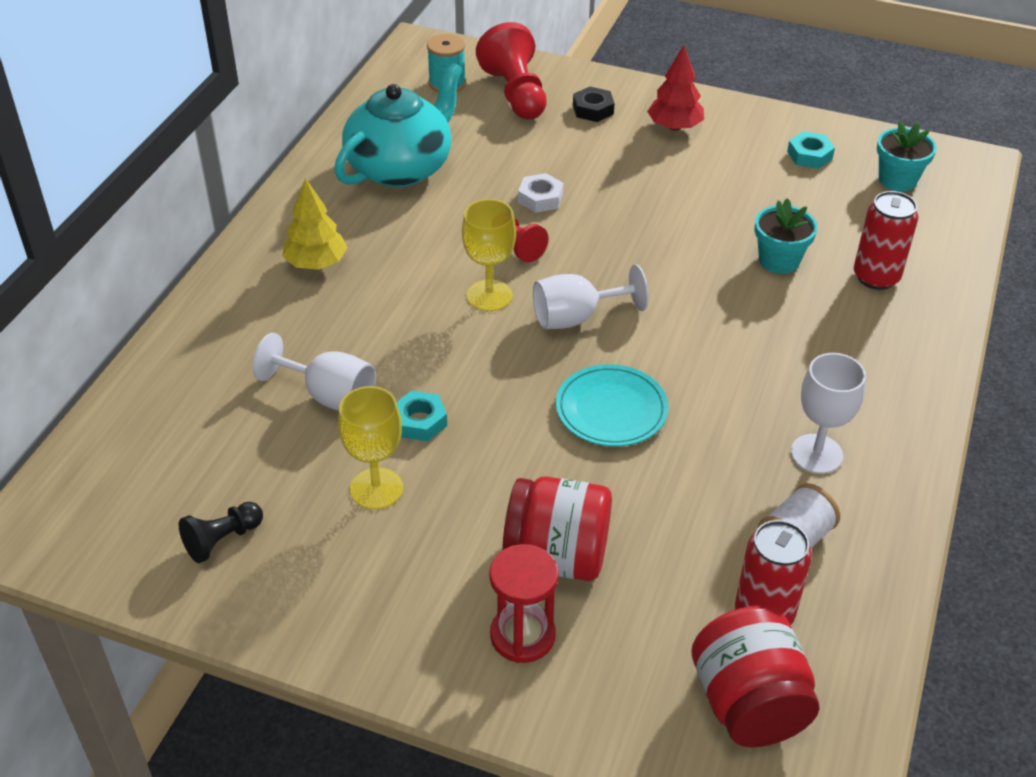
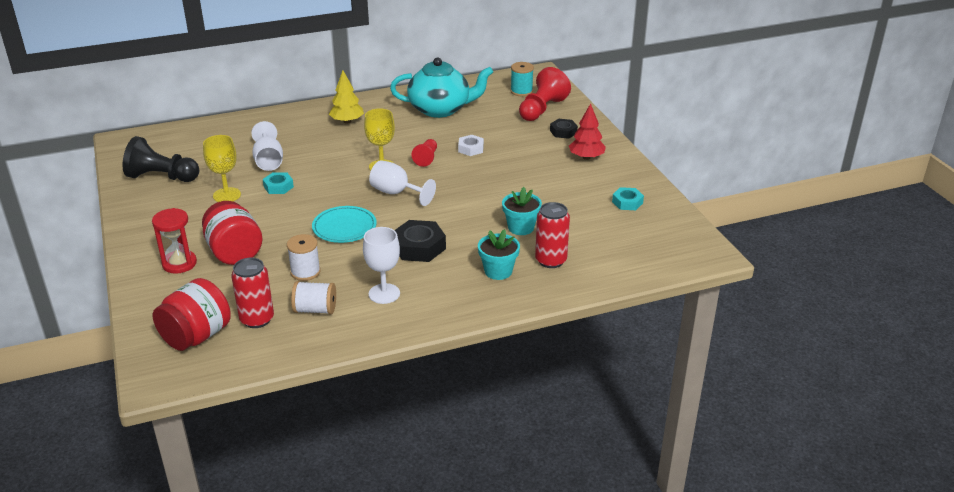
camera: 50 degrees right, 10 degrees down
(222, 540) = (162, 177): black pawn -> black pawn, size x1.80
(688, 504) = (305, 272): none -> white spool
(735, 366) = (419, 247): none -> black nut
(897, 180) = (650, 236): turquoise flower pot -> turquoise flower pot (498, 271)

